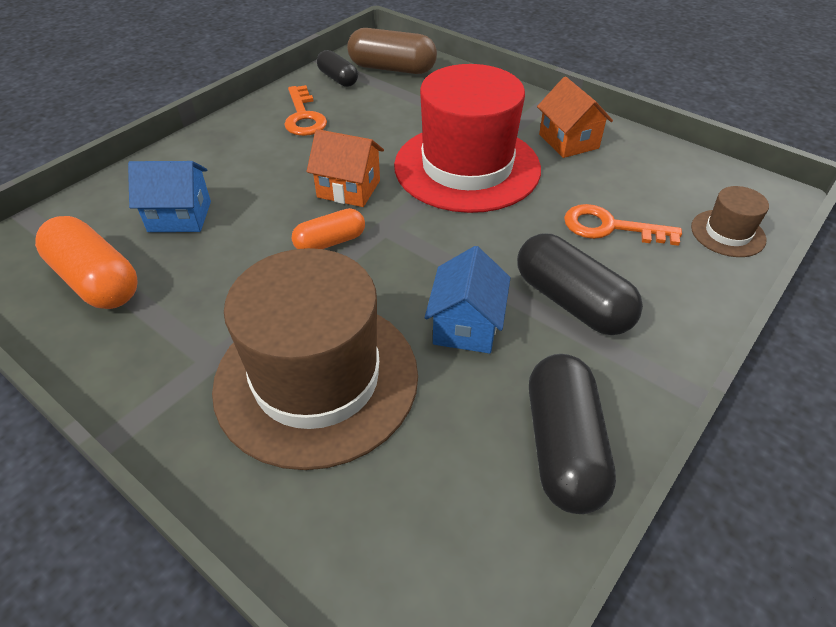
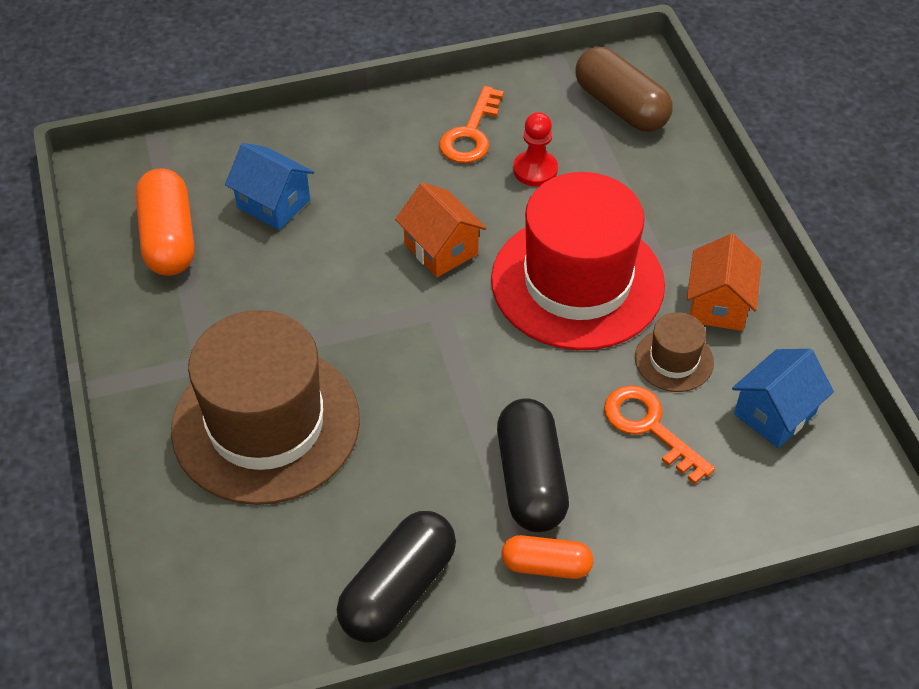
camera: 35 degrees right, 5 degrees up
(330, 242) = (377, 301): orange capsule -> orange capsule (546, 566)
(338, 79) = (549, 95): black capsule -> none
(370, 119) = (535, 170): none -> red pawn
(466, 325) = (419, 447): blue house -> blue house (775, 413)
(727, 233) = (764, 501): brown hat -> brown hat (674, 360)

